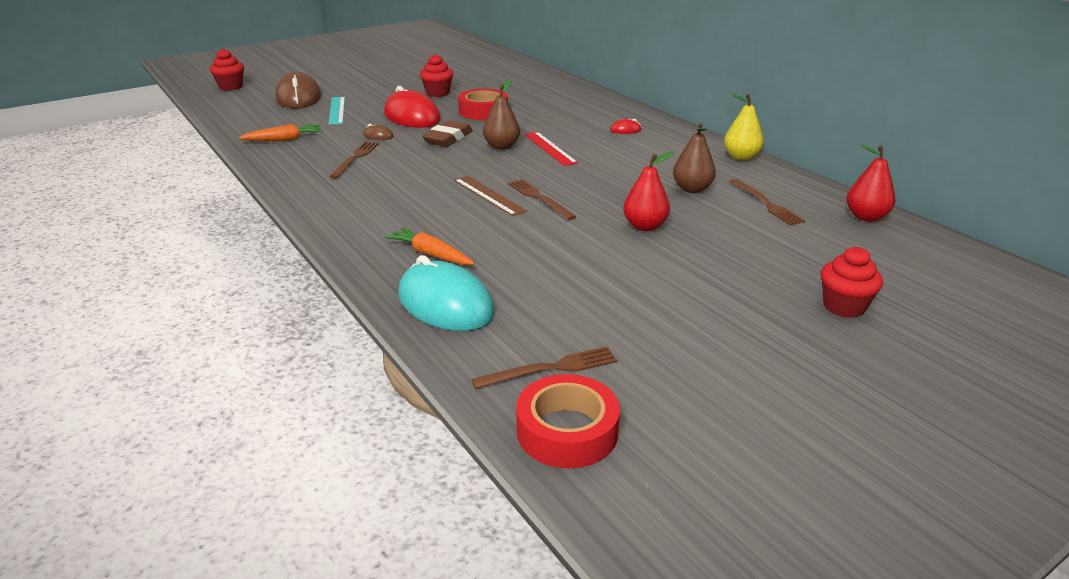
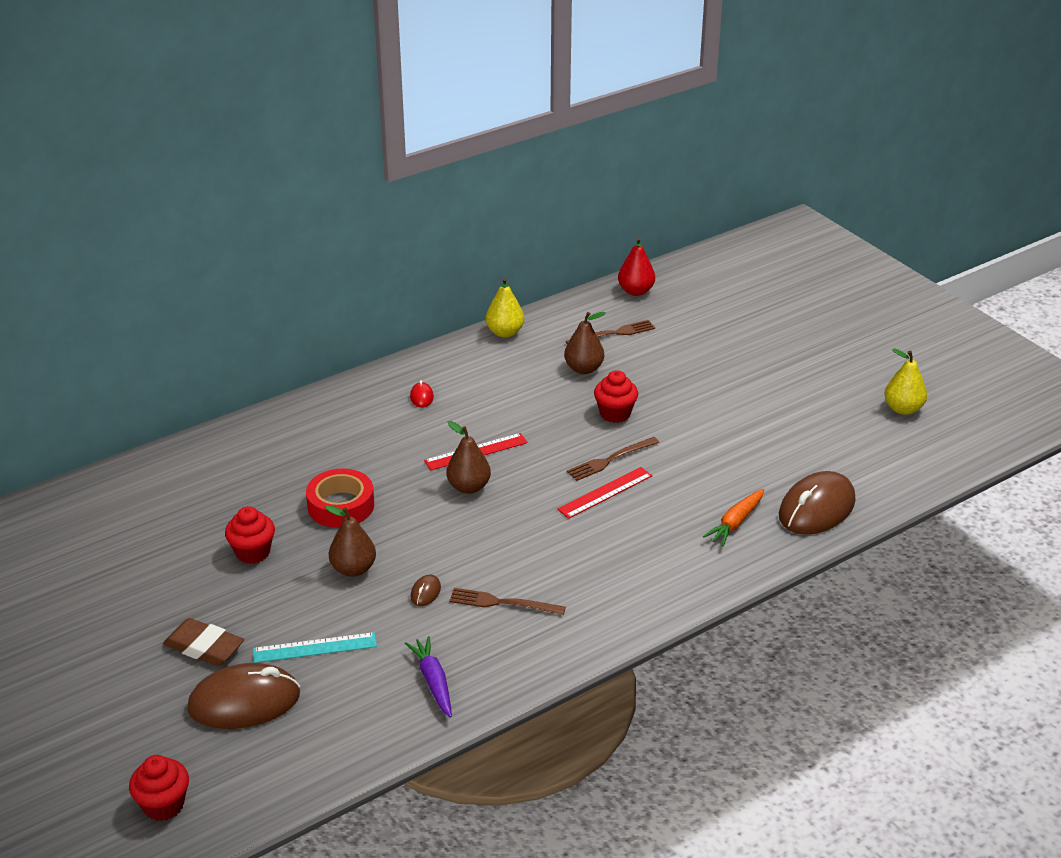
camera: 90 degrees left, 5 degrees up
(284, 139) = (433, 681): orange carrot -> purple carrot
(412, 117) = (353, 569): red mouse -> brown pear
(445, 304) = (816, 508): turquoise mouse -> brown mouse
(448, 138) = (439, 531): brown eraser -> brown eraser (204, 647)
(489, 195) = (605, 492): brown ruler -> red ruler
(551, 369) = (887, 456): brown fork -> none
(567, 431) = (949, 450): red tape -> none
(645, 226) = (665, 401): red pear -> none
(670, 396) = (903, 409): none -> yellow pear
(844, 306) = (779, 327): red cupcake -> red cupcake (615, 414)

